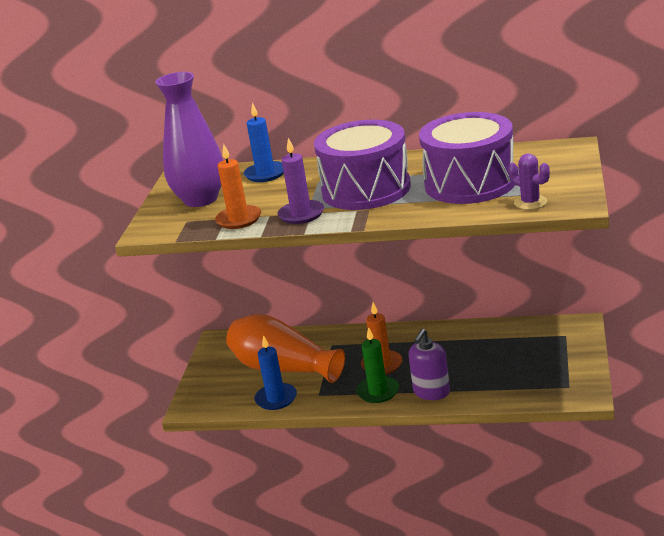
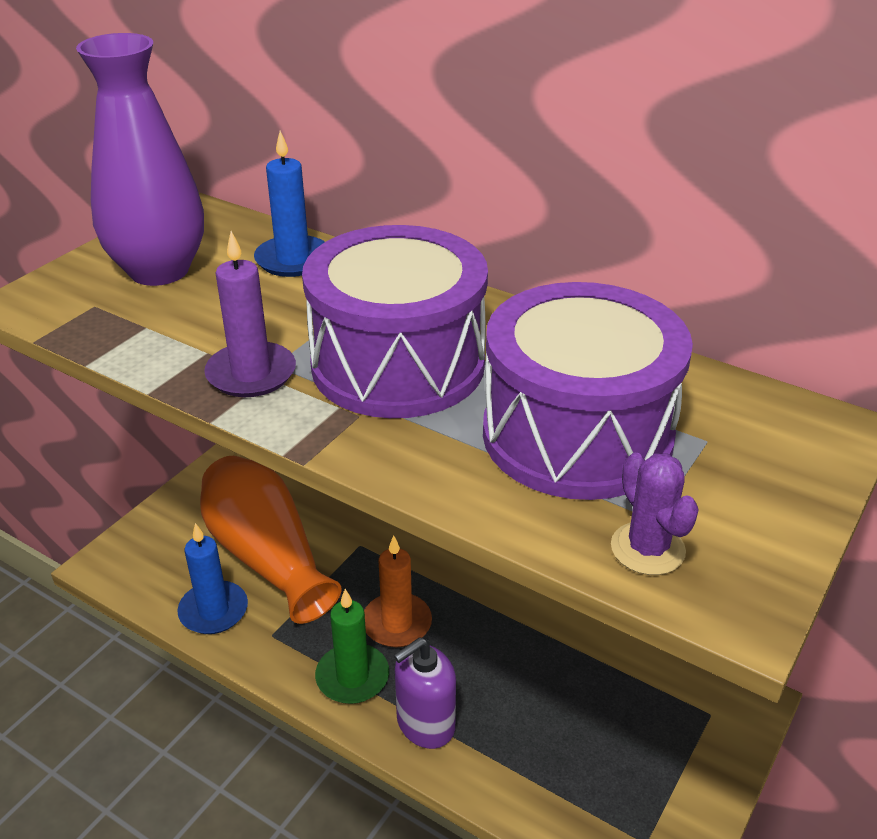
camera: 20 degrees right, 10 degrees up
(239, 219) = (159, 339): orange candle -> none

